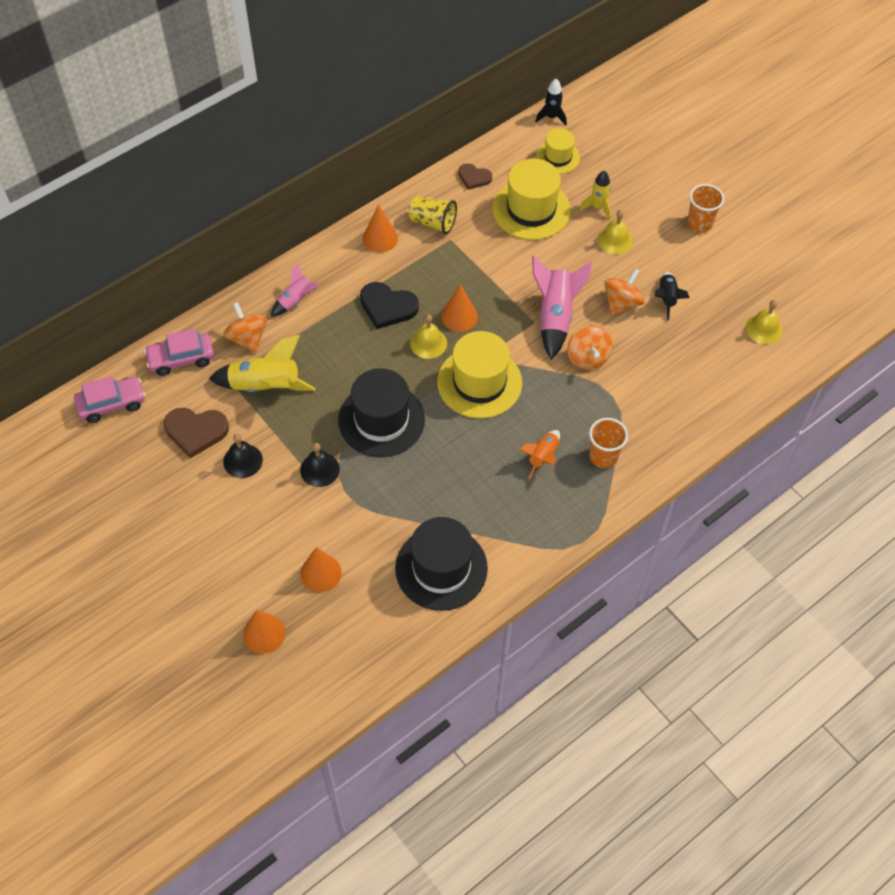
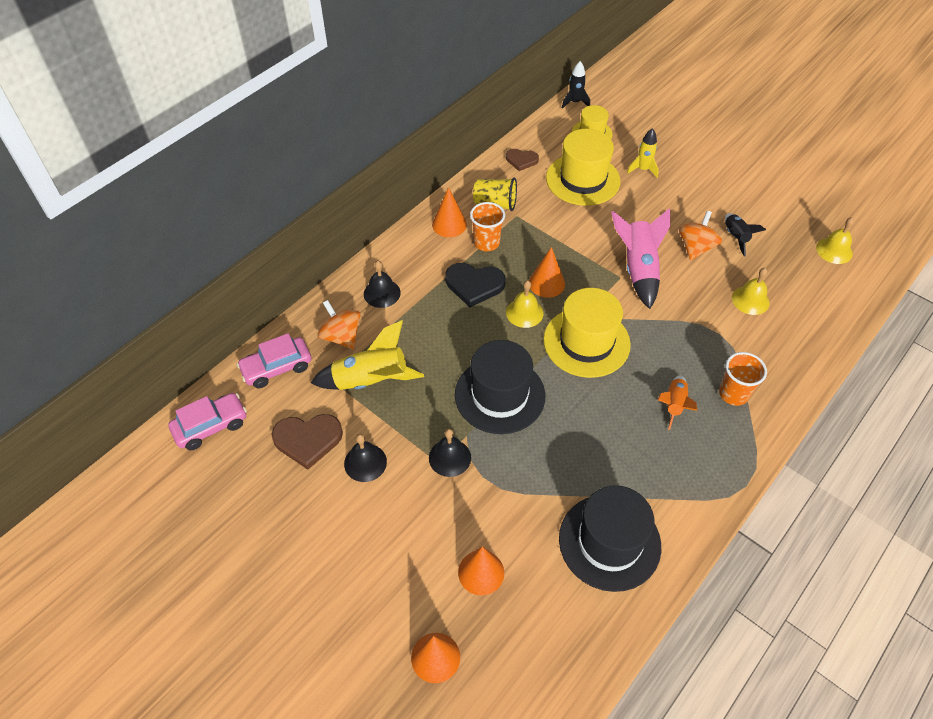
camera: 10 degrees left, 5 degrees down
(296, 300) = (382, 293): pink rocket -> black bell
(588, 357) = (682, 301): orange spinning top -> none
(615, 240) = (668, 194): yellow bell -> yellow bell (750, 300)
(699, 223) = (738, 169): orange cup -> orange cup (486, 243)

